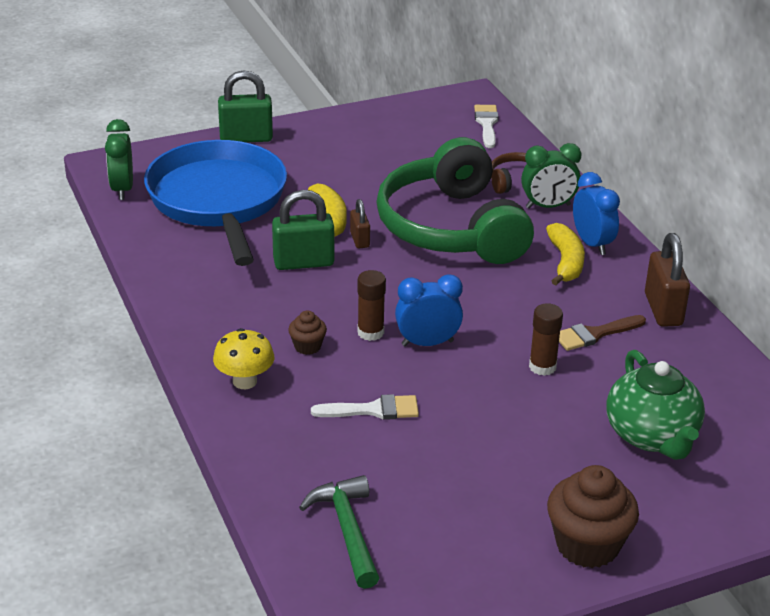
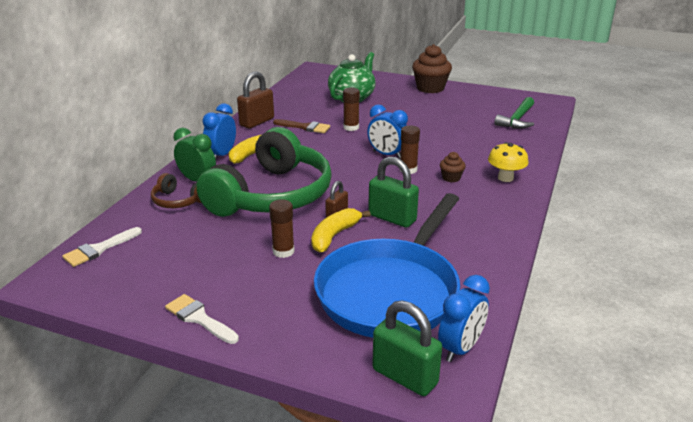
camera: 135 degrees left, 5 degrees down
(122, 189) = (460, 348): green clock -> blue clock
(246, 138) = (284, 345): green padlock -> green padlock (404, 377)
(349, 188) = (283, 251): none -> brown glue stick
(373, 410) = (453, 144): white brush -> white brush (199, 318)

